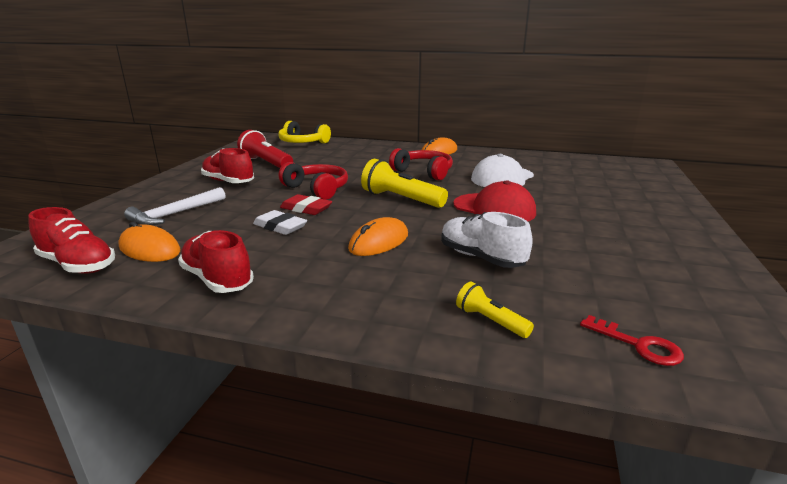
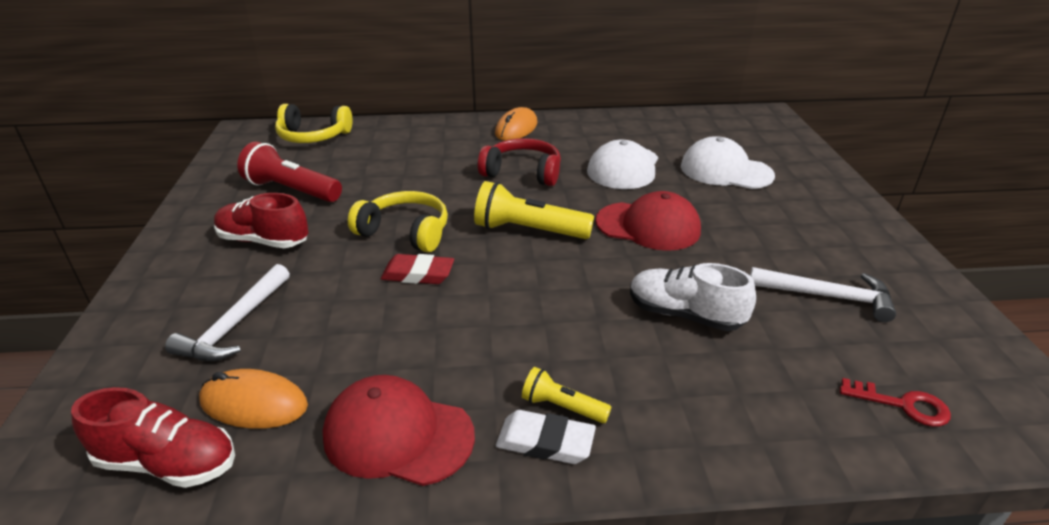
camera: 20 degrees left, 10 degrees up
(217, 279) = (398, 435): red shoe -> red cap
(280, 226) = (408, 316): white eraser -> white eraser (545, 442)
(317, 189) = (405, 232): red headphones -> yellow headphones
(379, 242) = (553, 315): orange mouse -> none
(490, 321) = (753, 412): yellow flashlight -> yellow flashlight (562, 406)
(586, 189) = (725, 171): none -> white cap
(618, 268) = (827, 297): none -> white hammer

